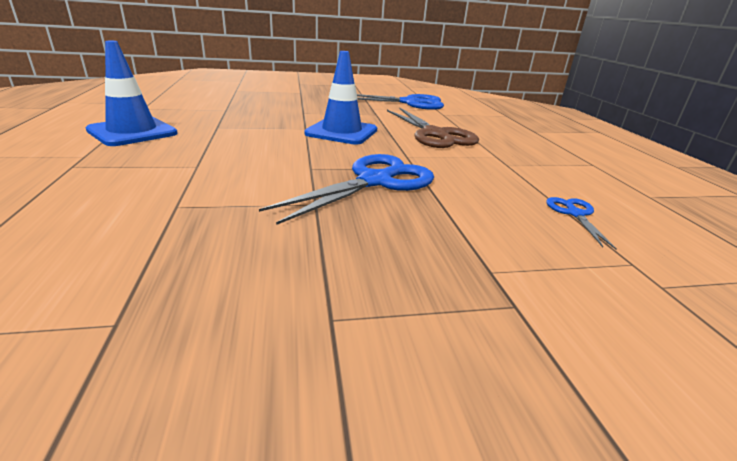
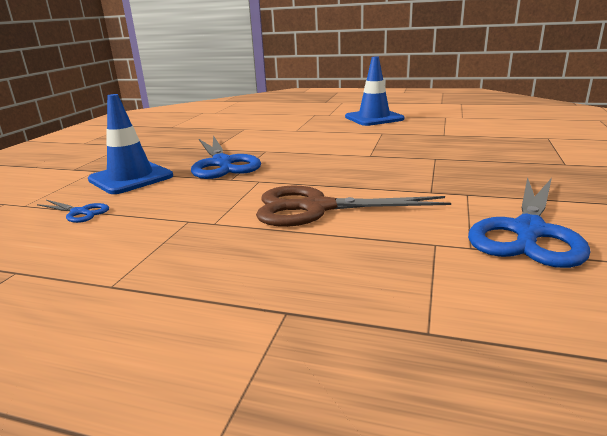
camera: 120 degrees right, 5 degrees down
(341, 132) = (350, 166): blue traffic cone -> blue traffic cone (131, 178)

